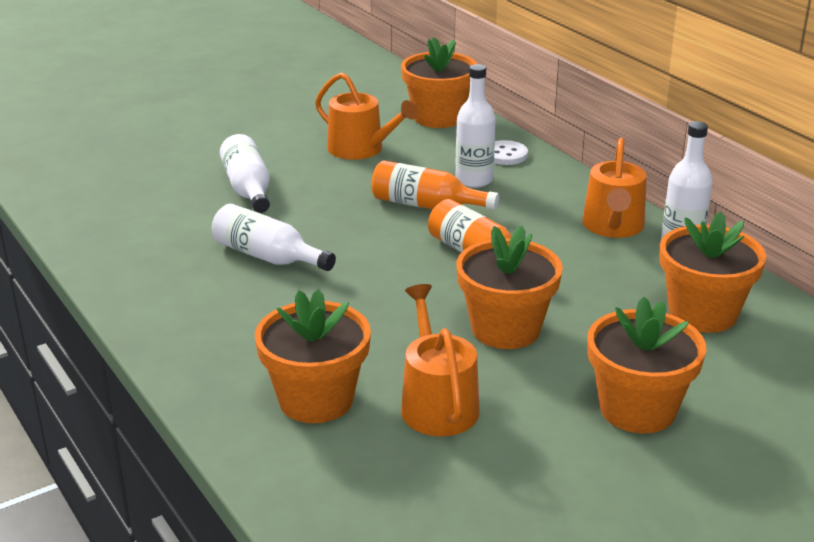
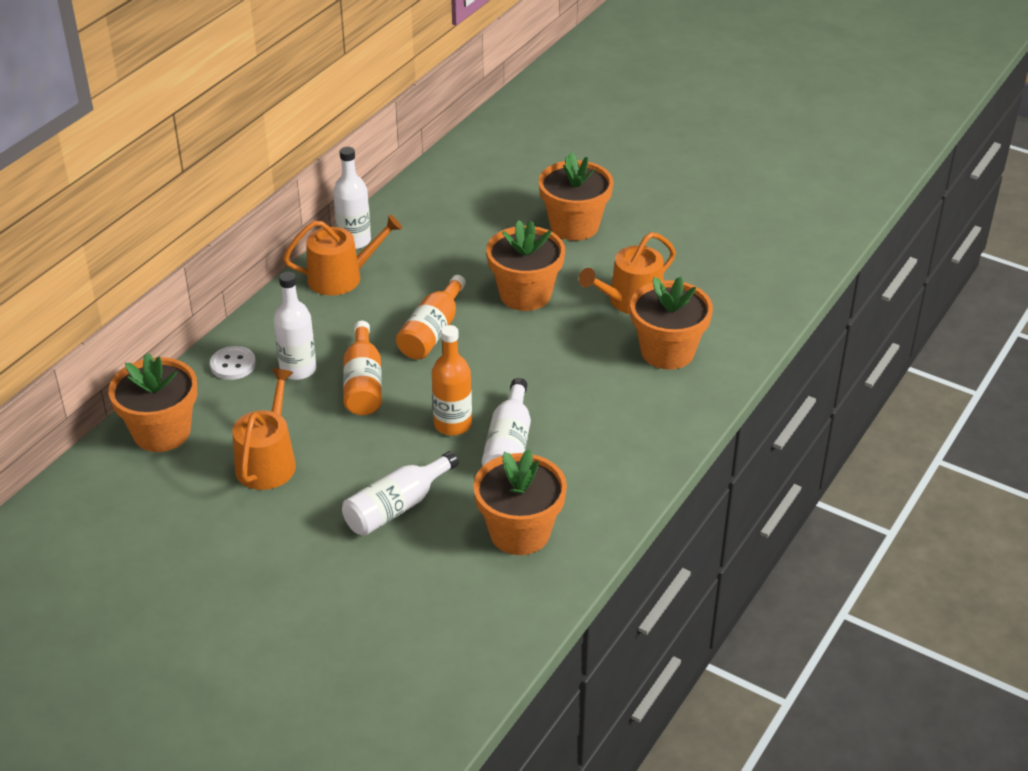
camera: 115 degrees left, 10 degrees up
(325, 235) = (452, 424): none -> orange bottle
(702, 313) = (445, 218): orange flower pot -> orange flower pot (519, 532)

